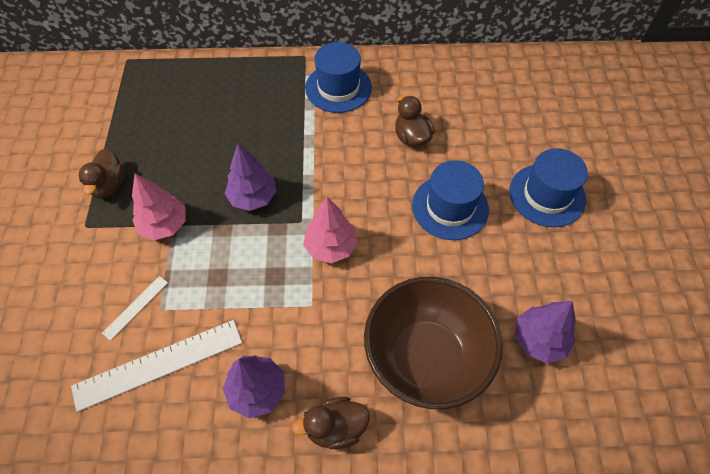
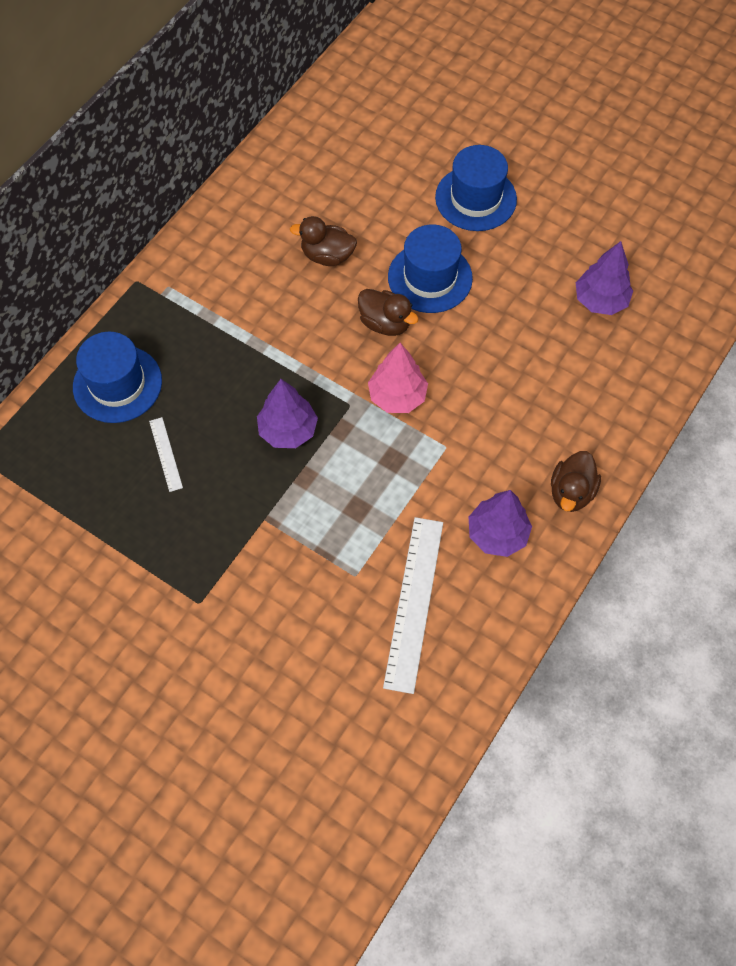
camera: 55 degrees left, 5 degrees up
(109, 185) = (161, 556): brown duck -> brown duck (385, 323)
(135, 307) = (337, 596): white ruler -> white ruler (165, 454)
(164, 225) = (258, 526): pink tree -> none
(338, 88) = (209, 277): blue hat -> blue hat (117, 384)
(426, 358) = (558, 390): brown bowl -> none

